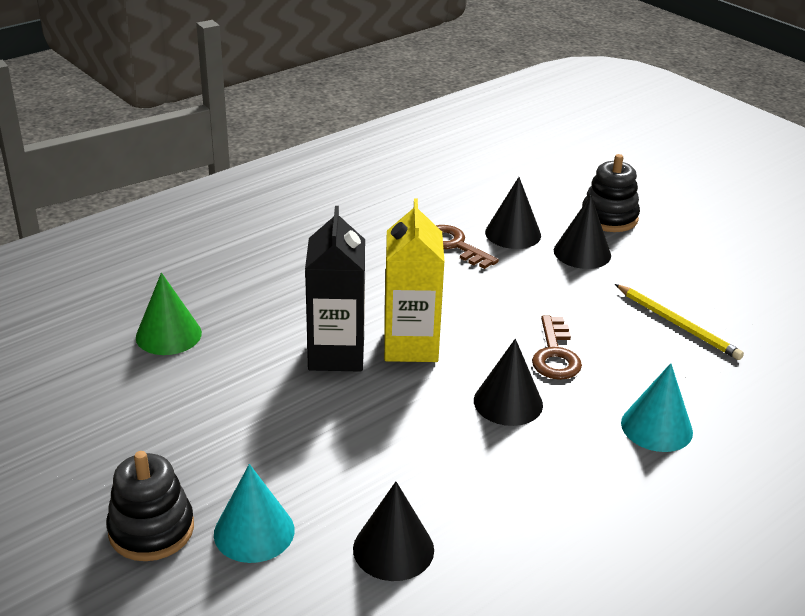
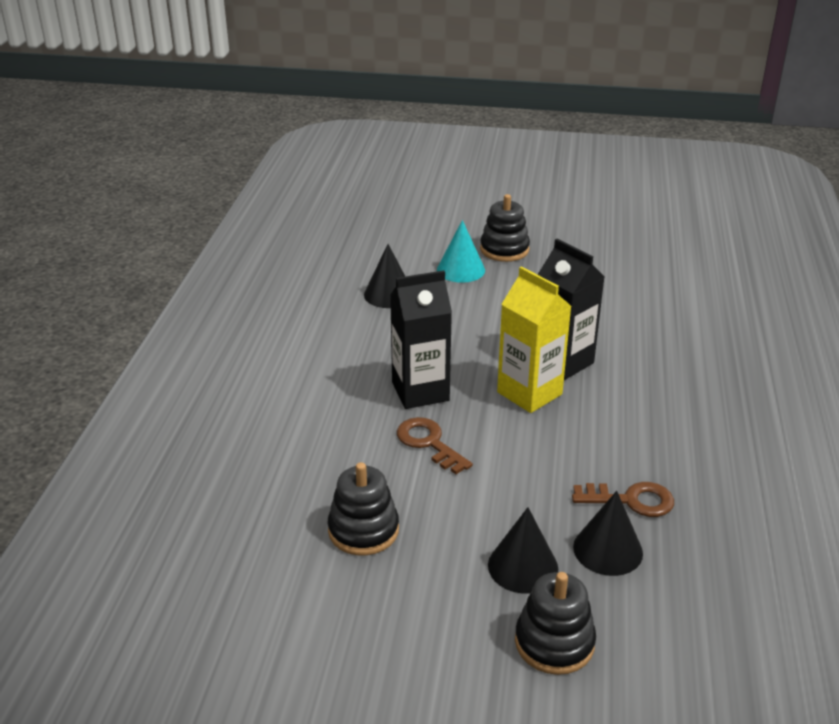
camera: 140 degrees right, 0 degrees up
(168, 335) = (669, 319): green cone -> none
(508, 402) = (420, 391): black cone -> black carton
(656, 427) = (308, 428): turquoise cone -> none
(678, 324) = (363, 530): yellow pencil -> black stacking toy

